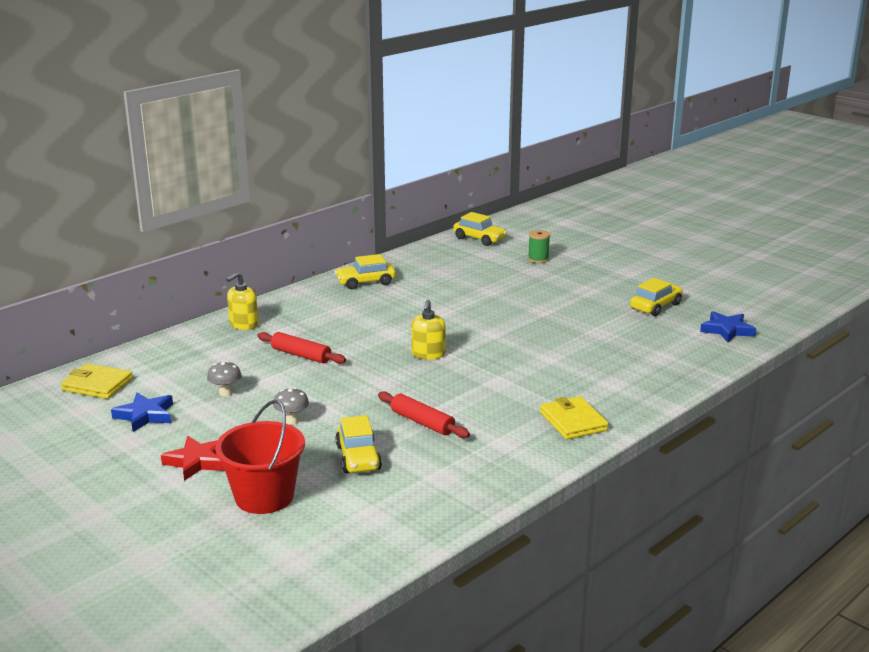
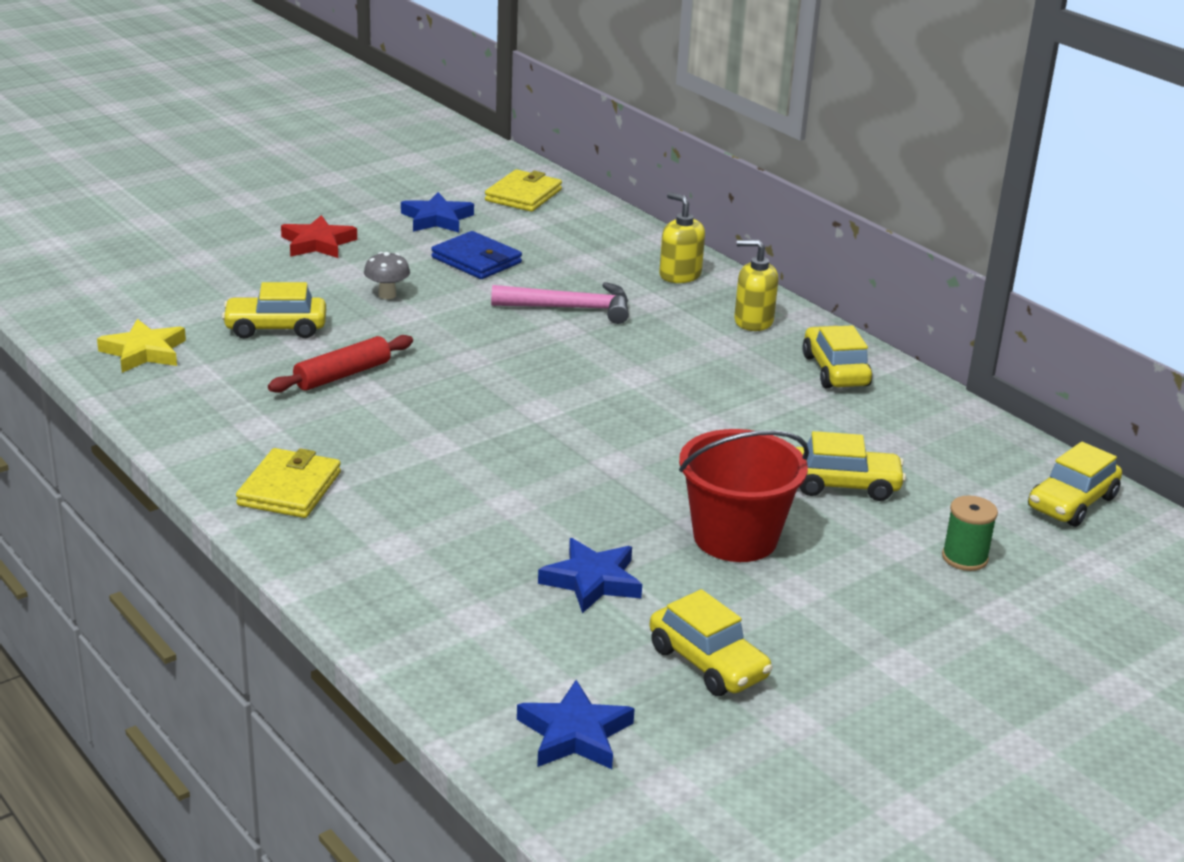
camera: 95 degrees right, 5 degrees up
(225, 393) = (476, 260): grey mushroom -> blue wallet
(264, 496) = (223, 274): red bucket -> red bucket (735, 537)
(301, 355) = (571, 308): red rolling pin -> pink hammer
(414, 508) = (144, 352): none -> yellow star
(428, 354) = (549, 398): yellow soap dispenser -> yellow soap dispenser (753, 321)
(488, 281) = (843, 485): none -> yellow car
(573, 421) = (289, 489): yellow wallet -> yellow wallet turned 60 degrees counterclockwise
(610, 333) = (592, 581): none -> blue star

